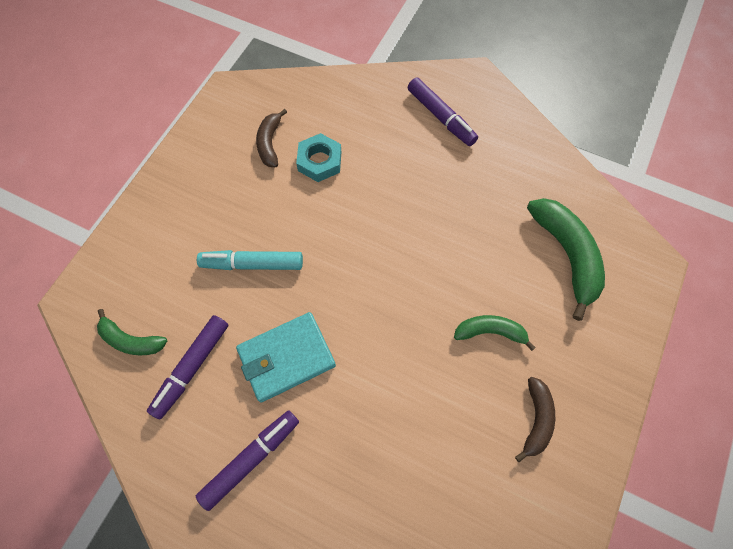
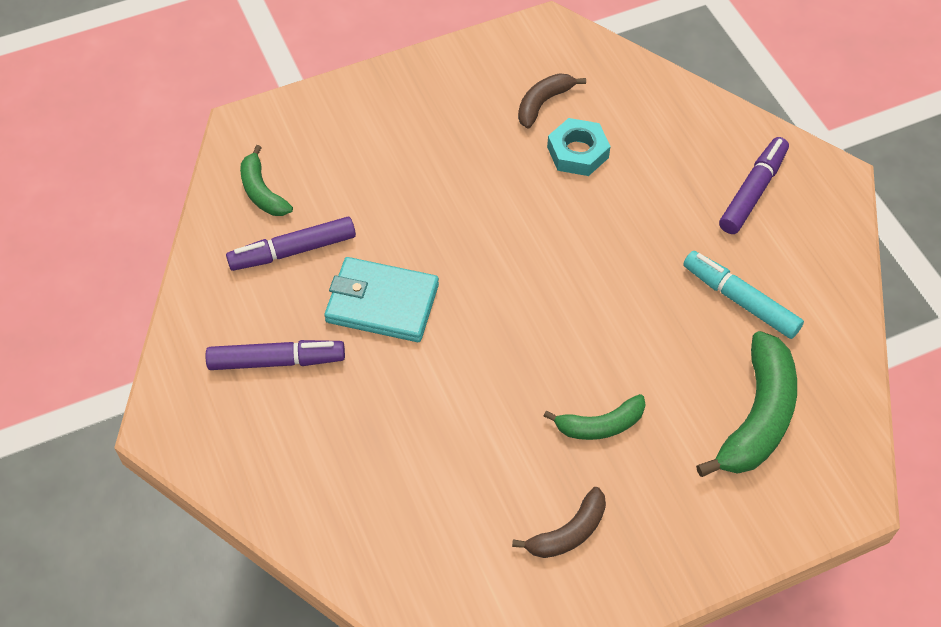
camera: 40 degrees right, 10 degrees down
(253, 264) = (425, 202): turquoise marker -> turquoise marker (740, 301)
(440, 117) = (752, 192): purple marker -> purple marker turned 150 degrees counterclockwise
(490, 332) = (600, 425): green banana -> green banana turned 120 degrees clockwise

